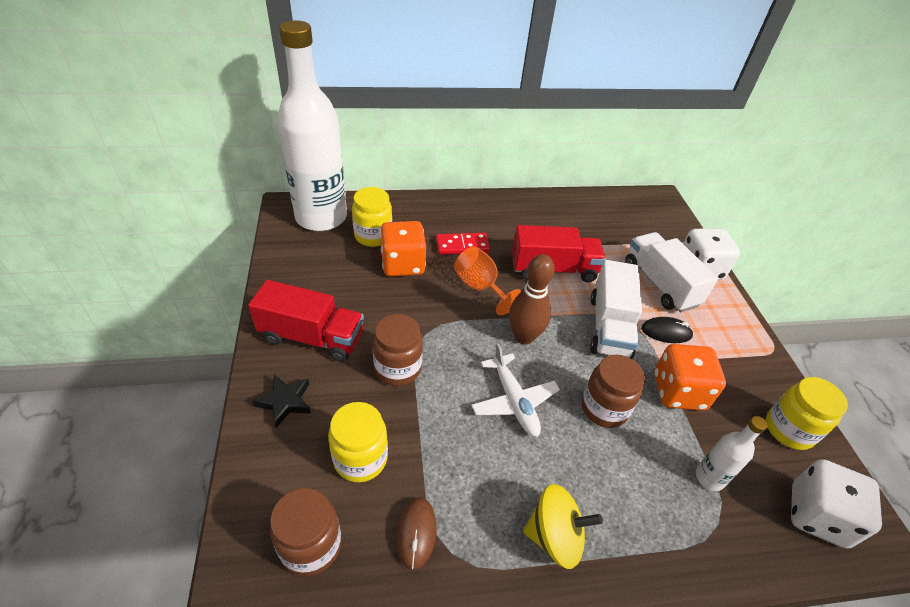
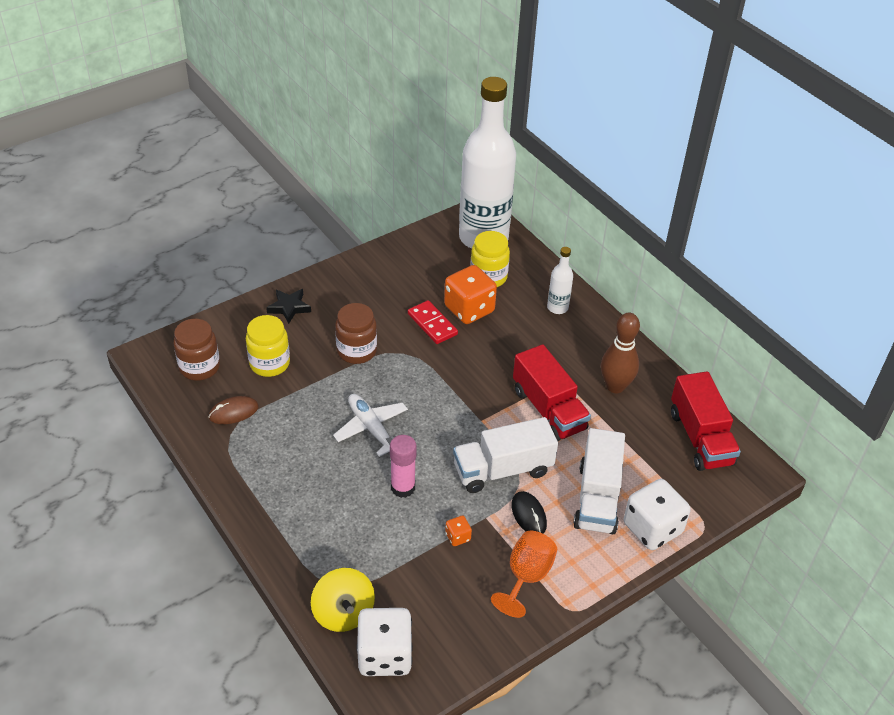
camera: 65 degrees right, 0 degrees up
(312, 337) = (352, 294): red truck -> red truck (700, 438)
(462, 246) = (526, 337): red domino -> red domino (432, 324)
(480, 287) = (481, 367): orange goblet -> orange goblet (526, 577)
(514, 401) = (371, 428): white plane -> white plane turned 105 degrees clockwise
(524, 337) = (444, 414): brown bowling pin -> brown bowling pin (615, 386)
(555, 536) = (270, 485): yellow spinning top -> yellow spinning top (343, 613)
(604, 408) = (403, 487): brown jar -> pink glue stick
(660, 284) = (597, 498): white truck -> white truck turned 150 degrees clockwise
(678, 391) = (458, 537): orange dice -> orange dice, size x0.44
(709, 478) = (377, 572): white bottle -> white bottle (557, 307)
(788, 430) = (469, 629): yellow jar -> none

